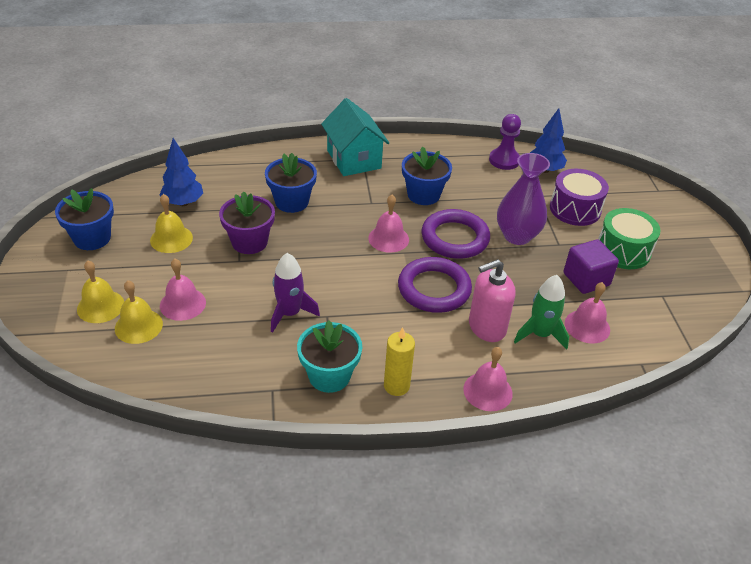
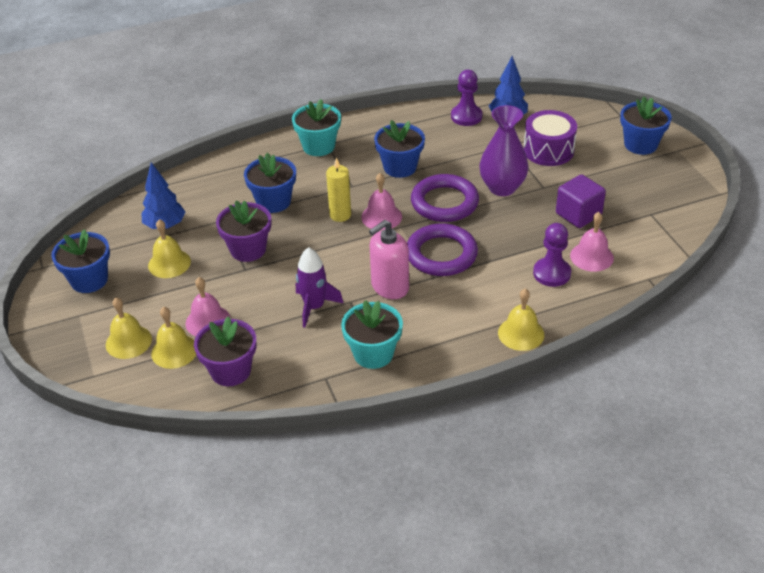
camera: 10 degrees left, 0 degrees up
(183, 359) = (230, 371): none -> purple flower pot
(354, 159) = (318, 146): turquoise house -> turquoise flower pot
(396, 386) = (438, 348): yellow candle -> yellow candle (340, 215)
(486, 327) = (501, 278): pink soap dispenser -> pink soap dispenser (389, 287)
(487, 391) = (521, 333): pink bell -> yellow bell
(540, 334) = (551, 273): green rocket -> purple pawn
(623, 251) = (604, 180): green drum -> none
(670, 223) = (640, 144): none -> blue flower pot

